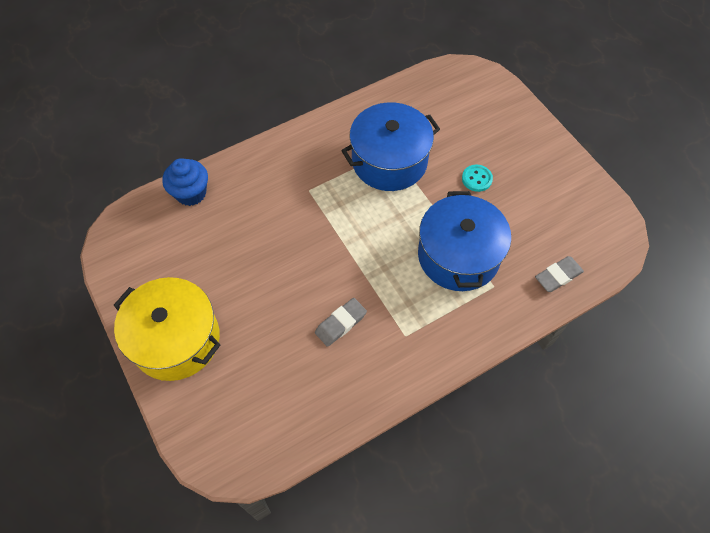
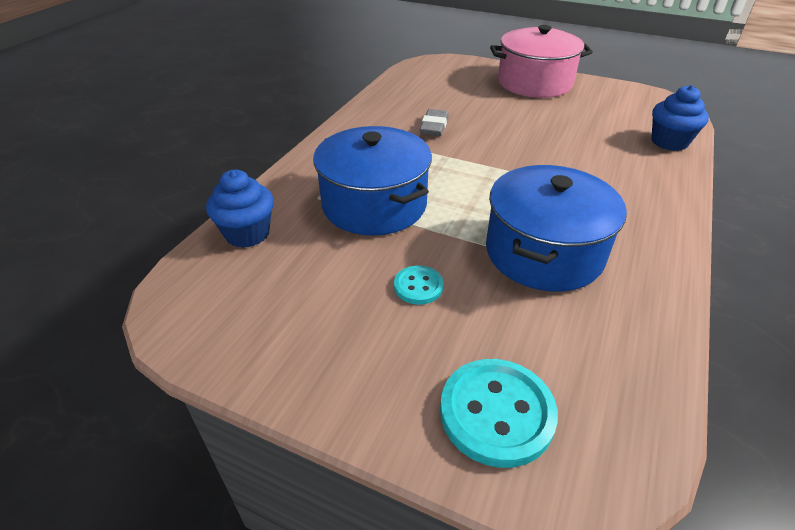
camera: 145 degrees right, 20 degrees down
(176, 339) = (534, 83): yellow pot -> pink pot
(489, 107) = (496, 413): none -> turquoise button
(558, 276) = (247, 233): grey eraser -> blue cupcake

